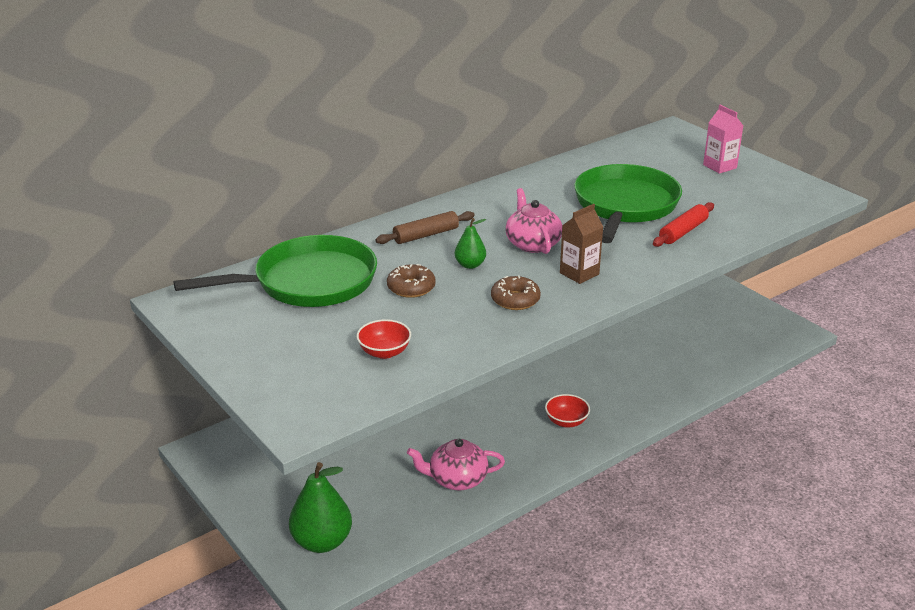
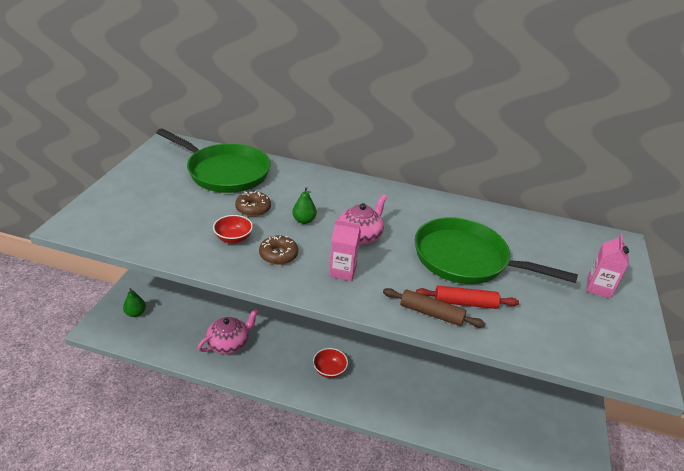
camera: 50 degrees right, 5 degrees up
(322, 542) = (135, 313): green pear -> green pear, size x0.54
(384, 352) = (170, 226): red bowl -> red bowl (233, 238)
(426, 235) = (322, 191): brown rolling pin -> brown rolling pin (431, 313)
(457, 479) = (229, 343): pink teapot -> pink teapot turned 90 degrees clockwise
(579, 274) = (342, 271): brown carton -> pink carton
(625, 206) = (466, 259): green pan -> green pan turned 135 degrees counterclockwise

